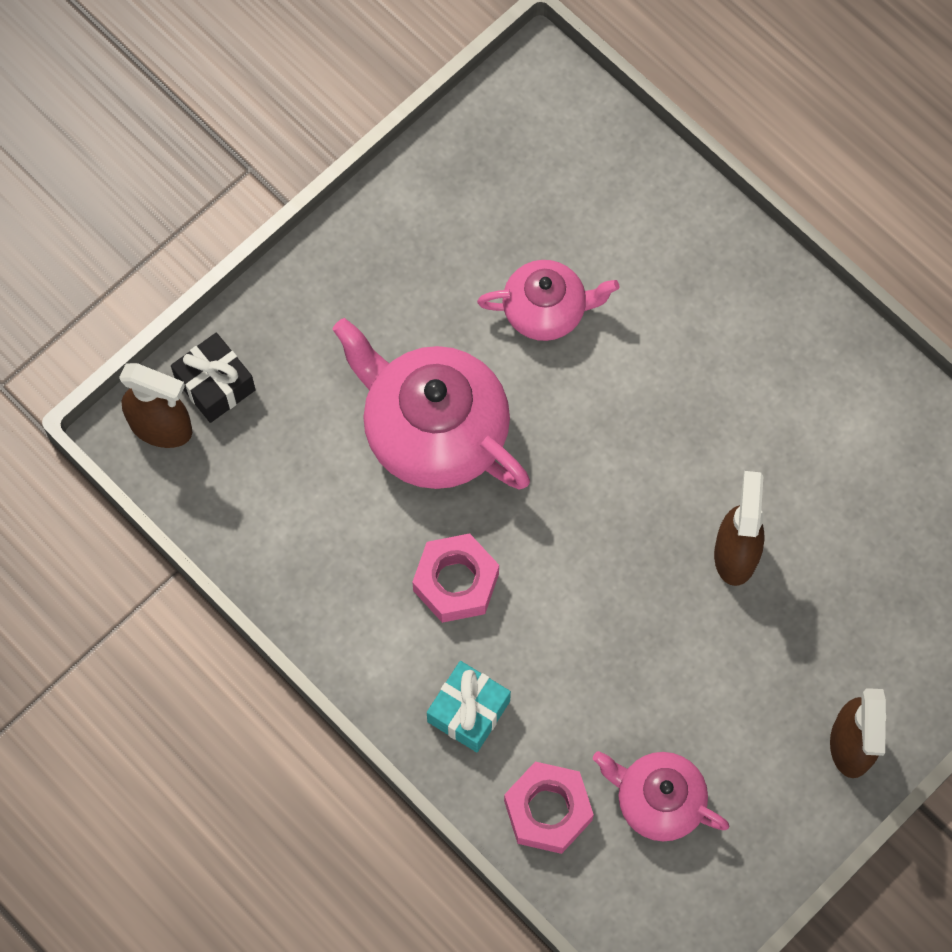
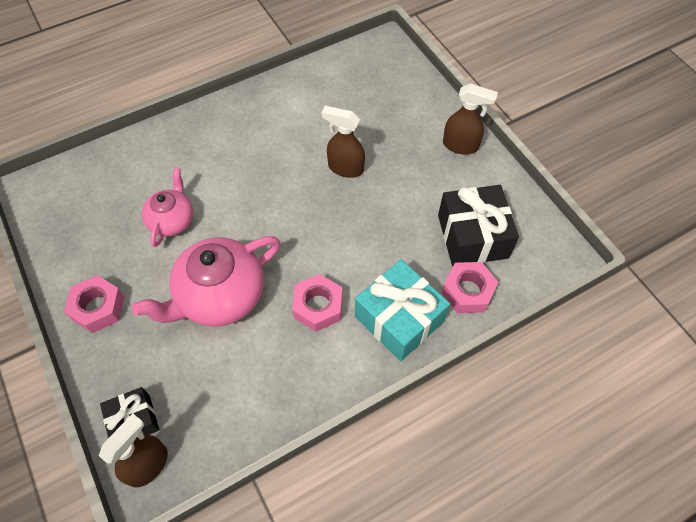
camera: 75 degrees left, 10 degrees down
(366, 266) = (98, 308): none -> pink nut
(468, 711) = (399, 319): turquoise gift -> turquoise gift, size x1.71
(658, 801) = (472, 236): pink teapot -> black gift

